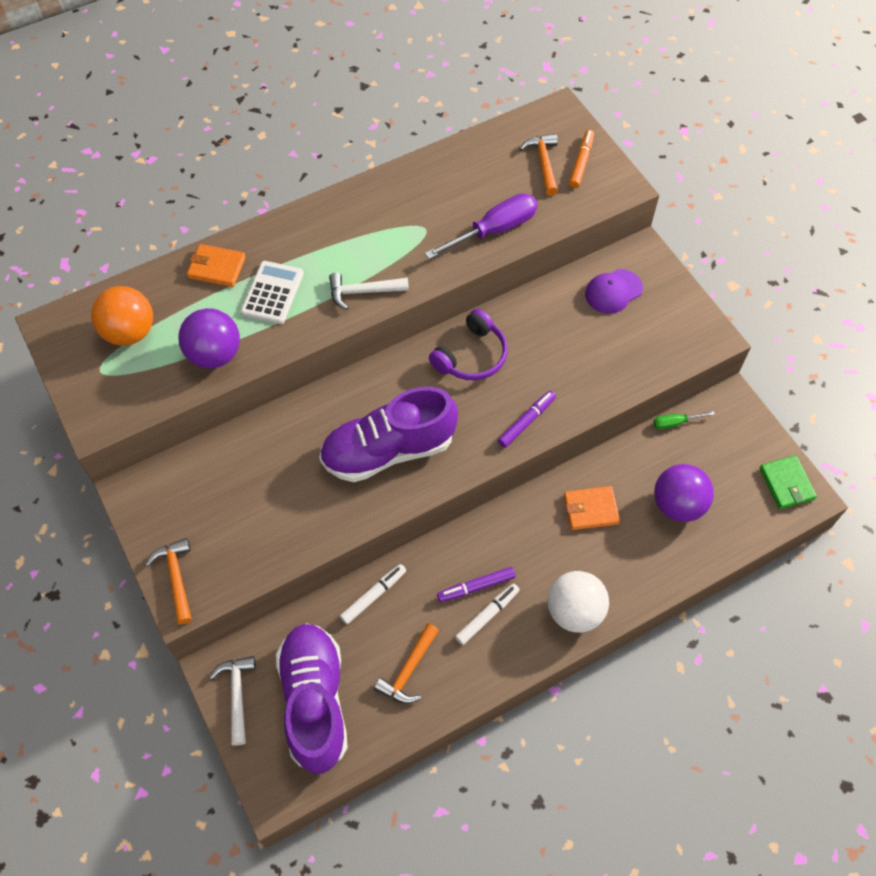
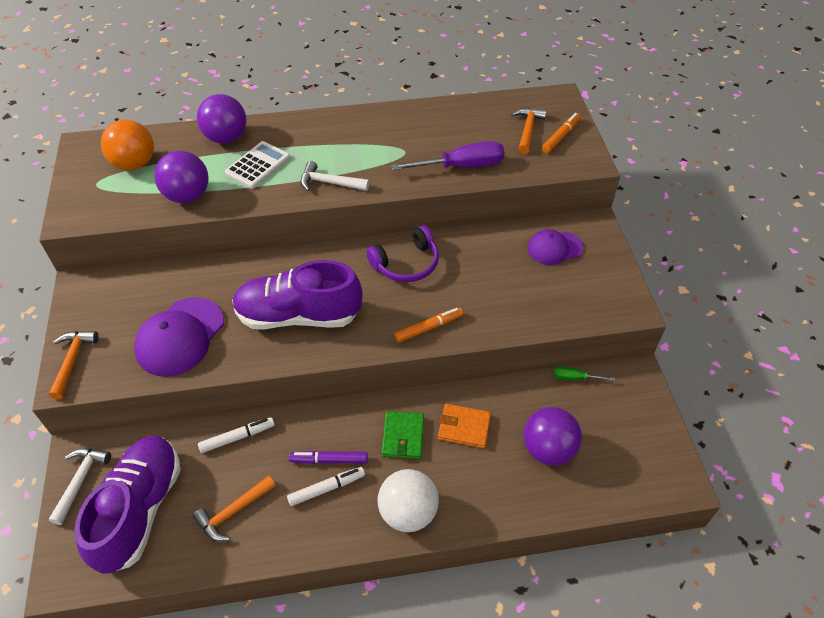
camera: 20 degrees right, 10 degrees down
(217, 268) = (226, 138): orange wallet -> purple ball
(276, 514) = (180, 337): none -> purple cap
(526, 421) = (428, 328): purple marker -> orange marker
(786, 484) = (664, 464): green wallet -> green wallet (403, 436)

